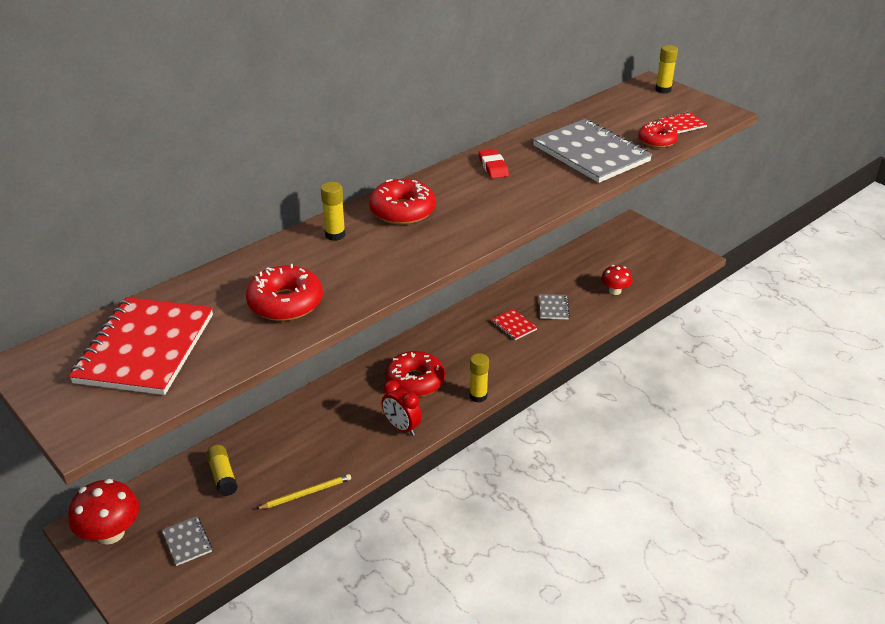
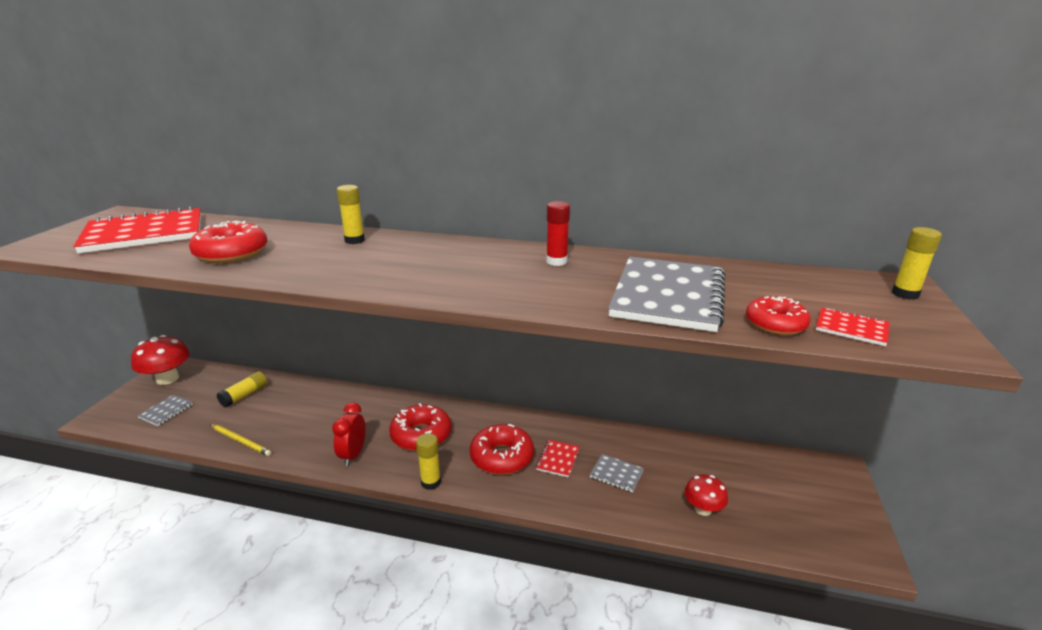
camera: 55 degrees right, 10 degrees down
(402, 211) = (422, 250): red donut -> red donut (502, 457)
(493, 167) = (556, 261): red eraser -> red glue stick
(553, 308) = (616, 474): grey notebook -> grey notebook turned 60 degrees clockwise

